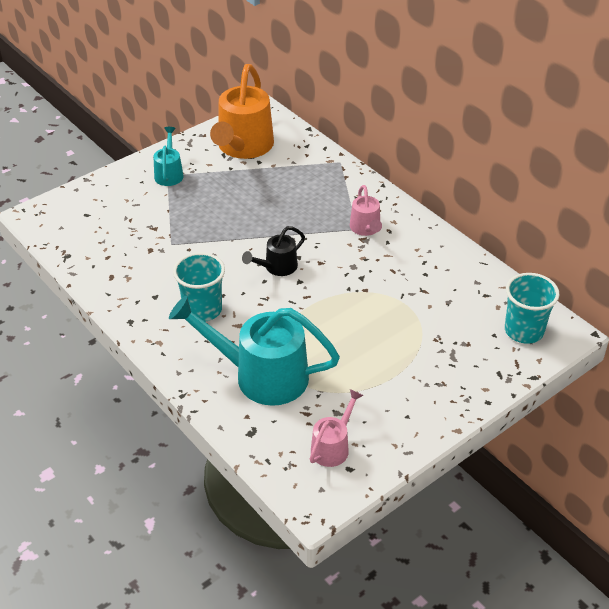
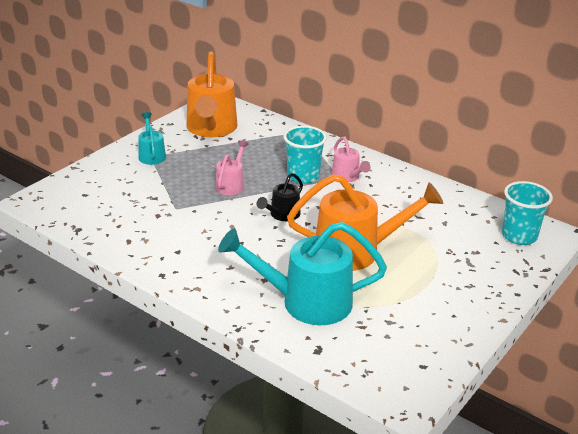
camera: 15 degrees left, 10 degrees down
(202, 310) = (228, 256): turquoise cup -> turquoise cup (303, 176)
(333, 446) = (399, 350): pink watering can -> pink watering can (231, 184)
(338, 323) = (357, 251): none -> orange watering can

